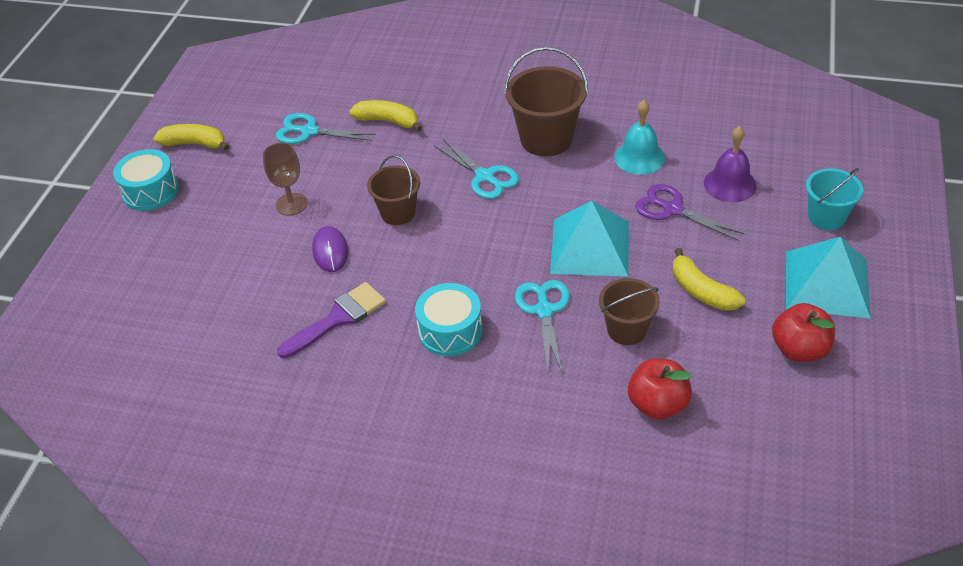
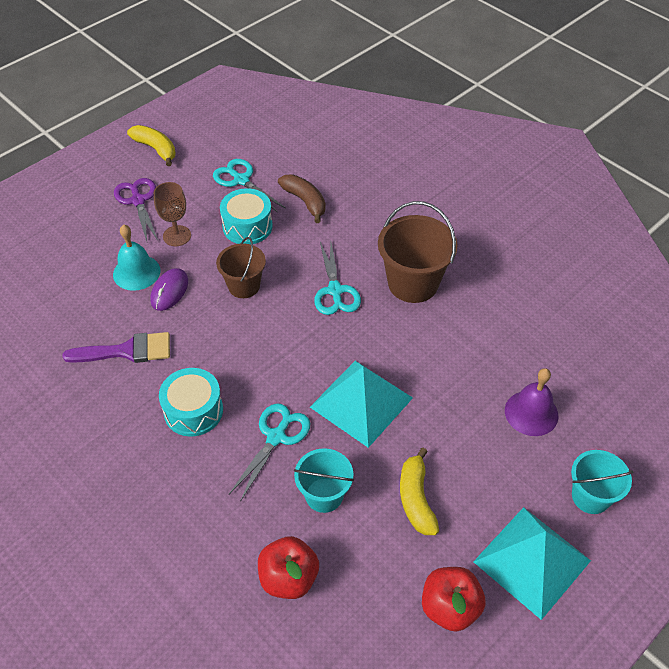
camera: 30 degrees right, 5 degrees up
(150, 191) = (96, 173): turquoise drum -> turquoise drum (247, 226)
(388, 121) = (305, 201): yellow banana -> brown banana
(626, 330) = (324, 495): brown bucket -> turquoise bucket
(639, 157) = (475, 343): turquoise bell -> turquoise bell (136, 272)
(672, 209) = (459, 408): purple scissors -> purple scissors (138, 201)

